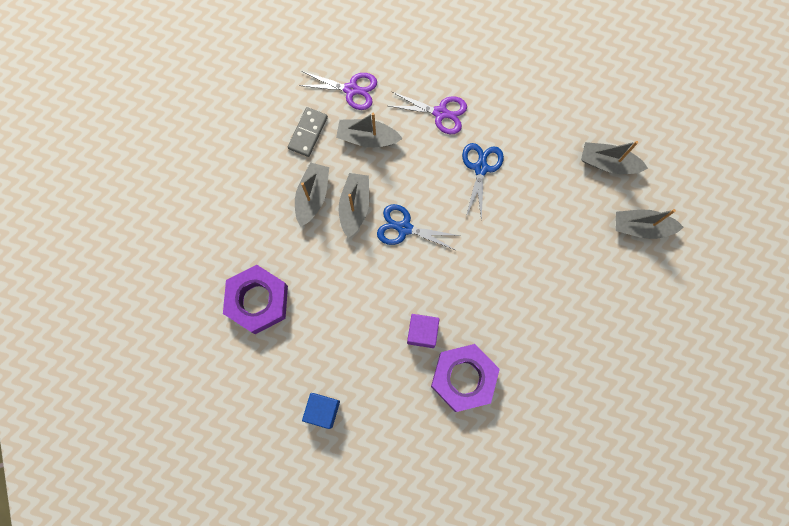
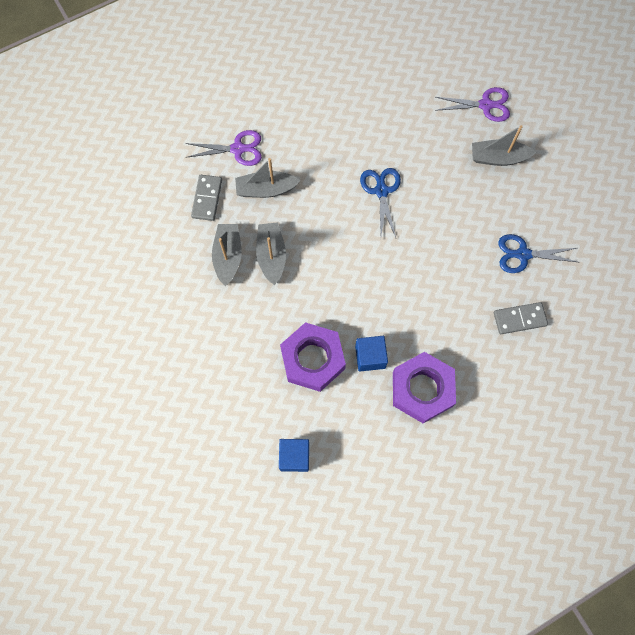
camera: 15 degrees left, 5 degrees down
(257, 301) = (201, 368): purple nut -> purple nut (312, 359)
(404, 228) = (325, 264): blue scissors -> blue scissors (523, 254)
(422, 332) = (370, 357): purple cube -> blue cube
(440, 113) = (328, 150): purple scissors -> purple scissors (485, 105)
(580, 334) = (519, 319): none -> grey domino
(641, 227) = (546, 208): grey boat -> none

